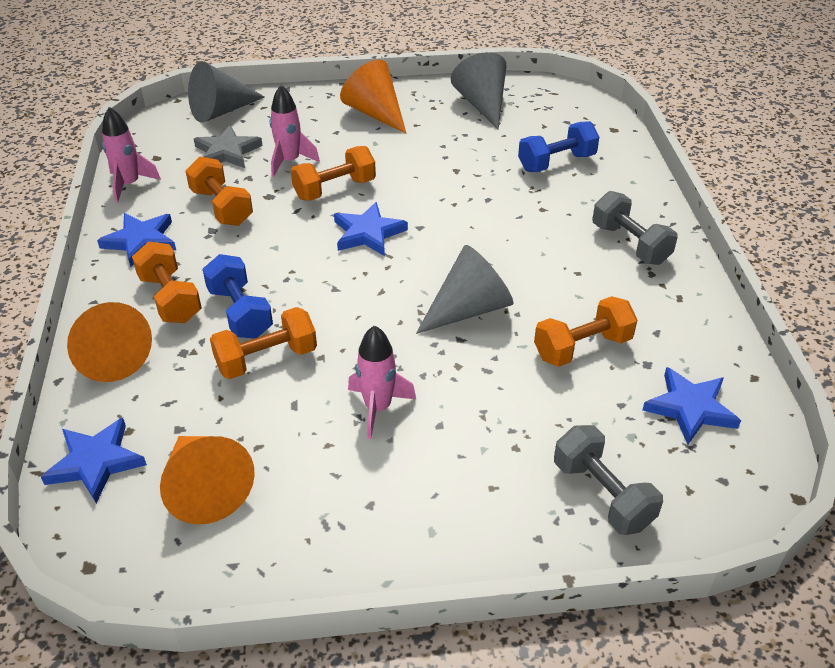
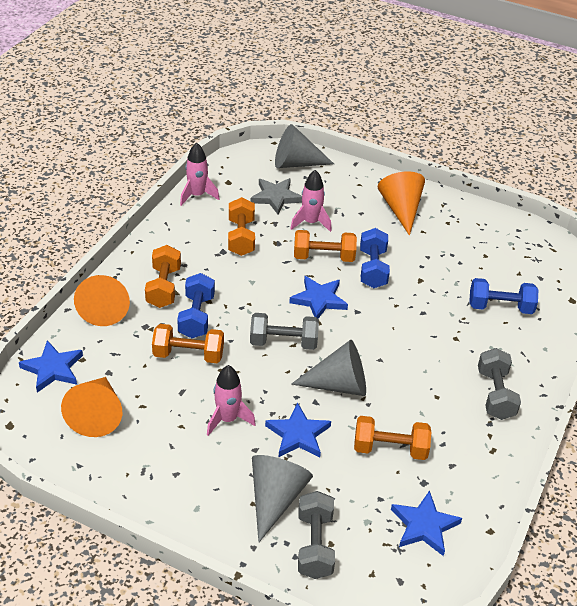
camera: 30 degrees right, 0 degrees up
(141, 241) = (175, 239): blue star -> blue star (298, 434)
(368, 294) = (283, 342): none -> grey dumbbell
(398, 179) = (373, 269): none -> blue dumbbell
(482, 104) = (487, 236): grey cone -> grey cone (275, 499)

